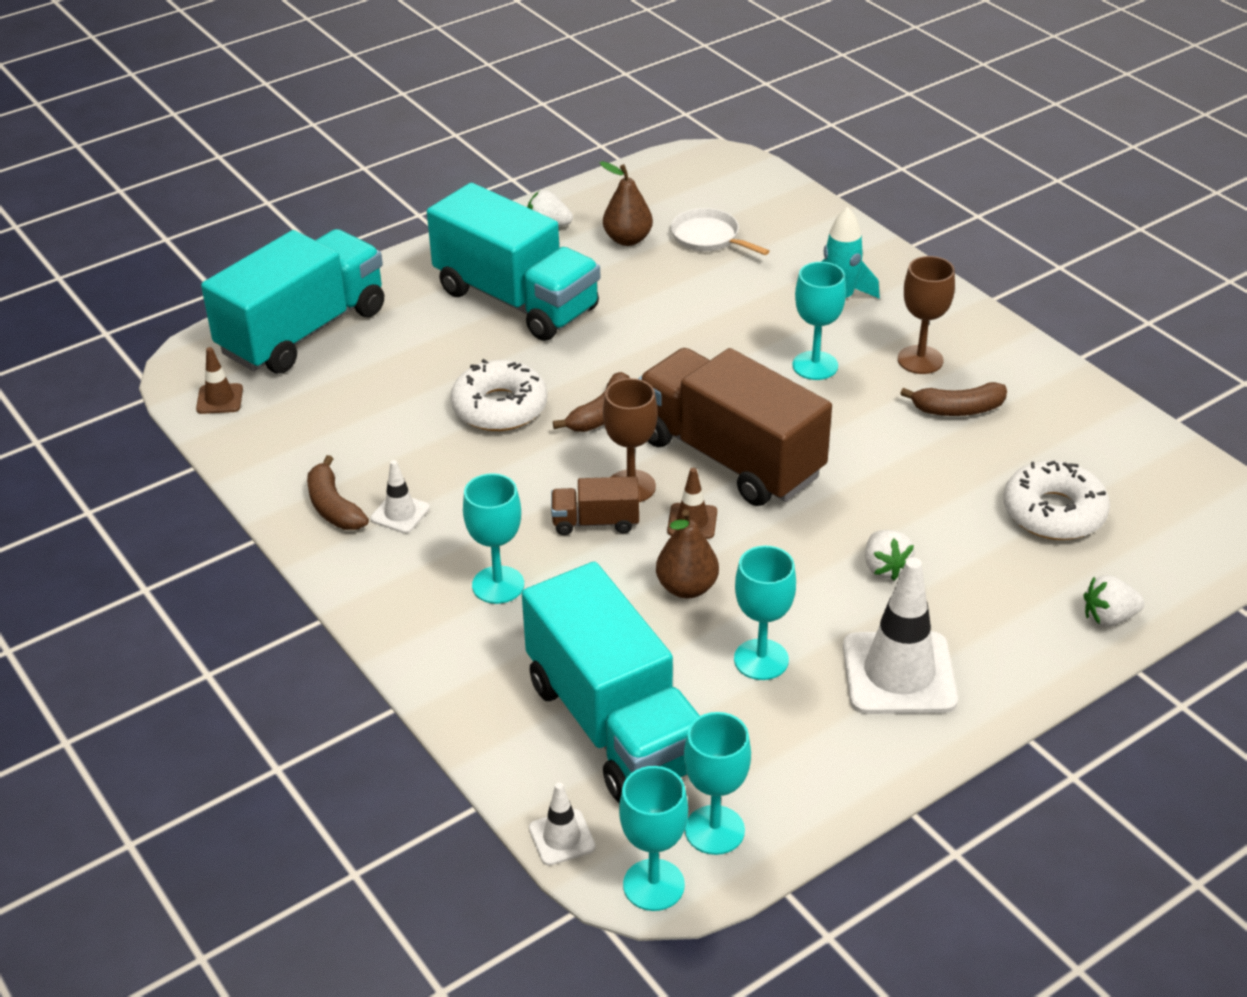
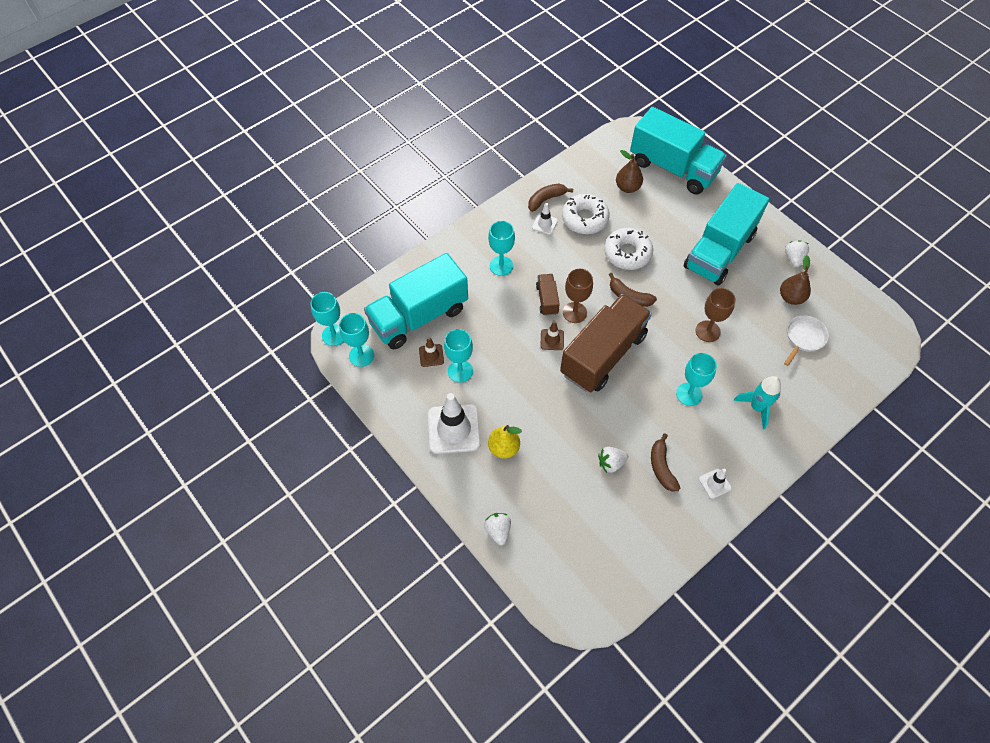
camera: 85 degrees right, 20 degrees up
(219, 399) = (615, 146): brown traffic cone -> brown traffic cone (431, 355)
(562, 837) = (358, 302): white traffic cone -> white traffic cone (715, 483)
(686, 588) = (505, 339): brown pear -> brown pear (627, 187)
(885, 568) = (526, 425): white strawberry -> white strawberry (611, 463)
(920, 360) = (705, 449): brown goblet -> brown goblet (707, 331)
(936, 602) = (504, 448): none -> yellow pear
(1054, 512) = (578, 511): white donut -> white donut (584, 219)

